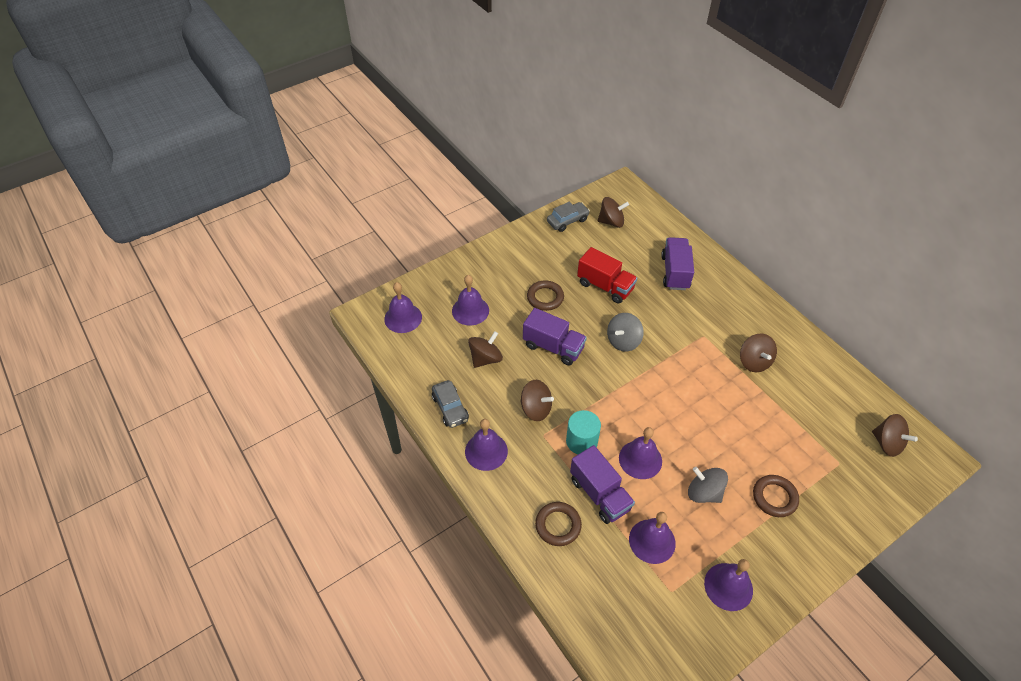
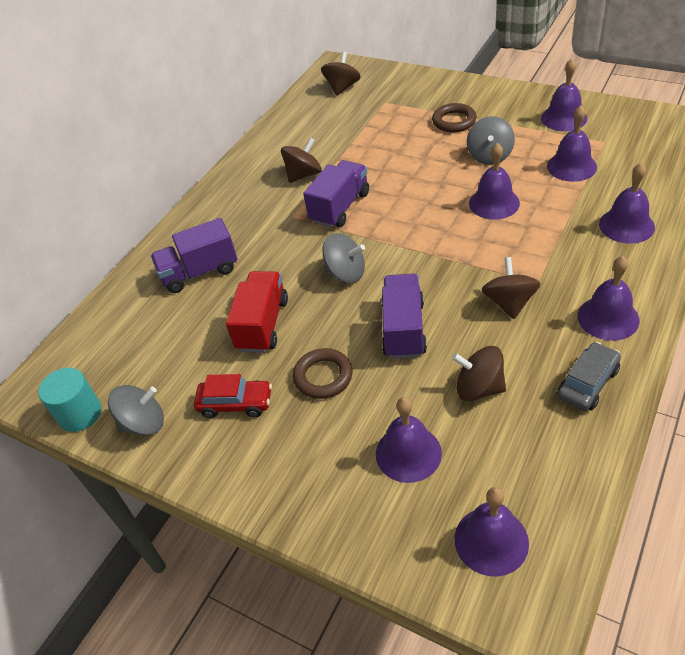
camera: 110 degrees left, 5 degrees down
(553, 257) = (235, 404): none -> red car
(558, 525) = (626, 225): brown ring -> purple bell
(567, 221) = (144, 423): grey car -> grey spinning top
(581, 441) = (514, 249): turquoise cylinder -> turquoise cylinder (80, 413)
(600, 494) = (561, 213): purple truck -> purple truck (340, 207)
(611, 222) = (125, 370): brown spinning top -> none

